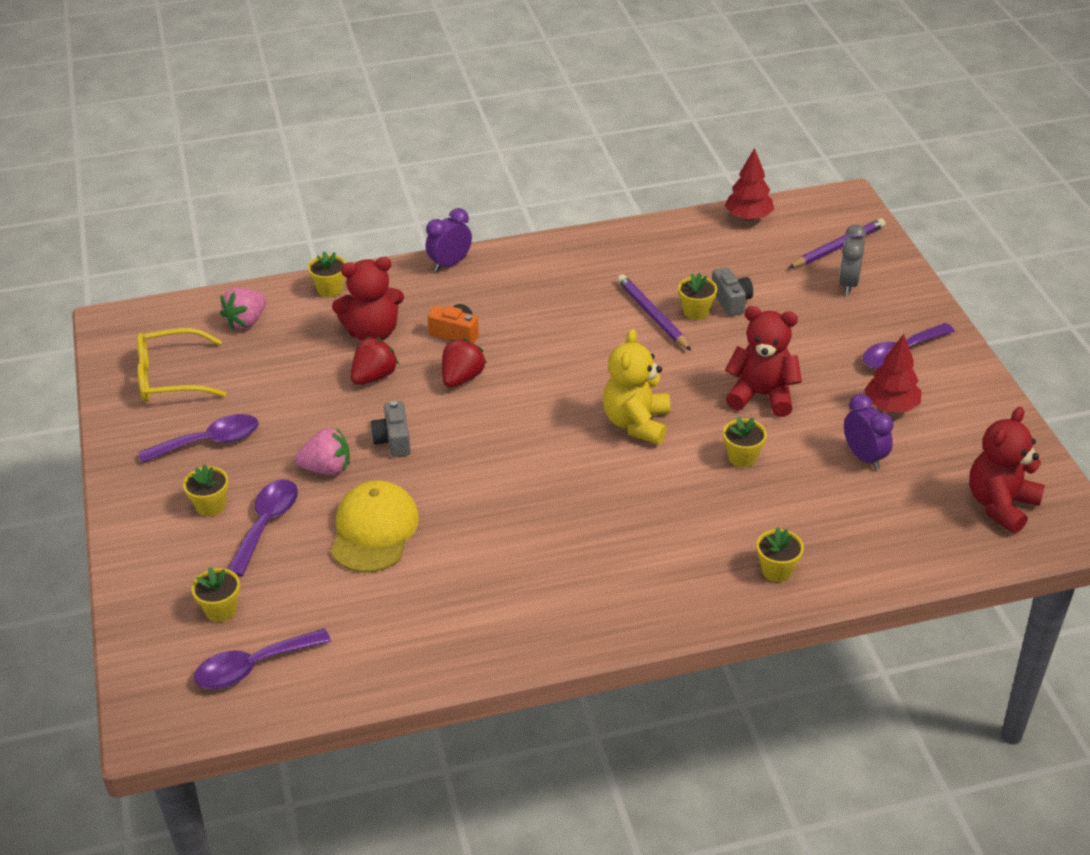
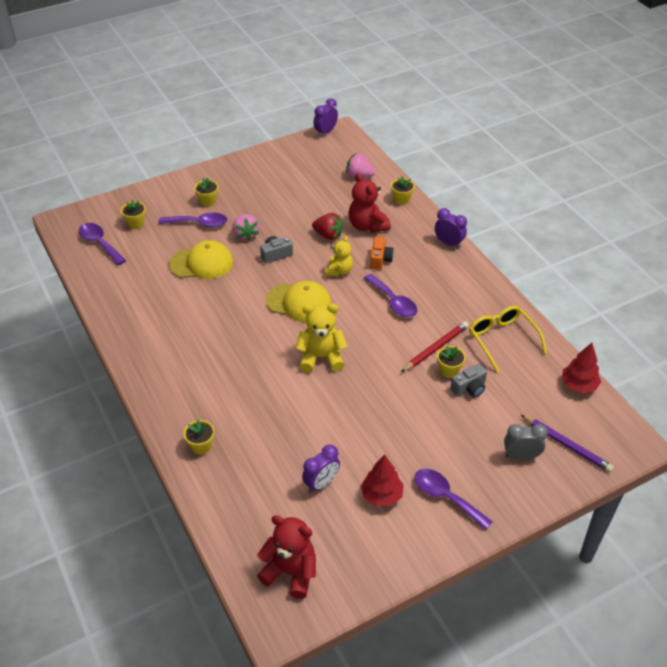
camera: 75 degrees right, 5 degrees up
(104, 339) = (325, 132): none -> purple clock
(171, 377) = (302, 162): yellow glasses -> yellow glasses (502, 340)
(210, 442) = (256, 188): purple spoon -> purple spoon (393, 302)
(462, 378) = (339, 271): red strawberry -> yellow teddy bear
(515, 429) = (299, 303): none -> yellow cap
(652, 315) = (435, 348): purple pencil -> red pencil
(742, 457) = (303, 415): yellow flower pot -> none
(762, 395) = (369, 418): red teddy bear -> none

